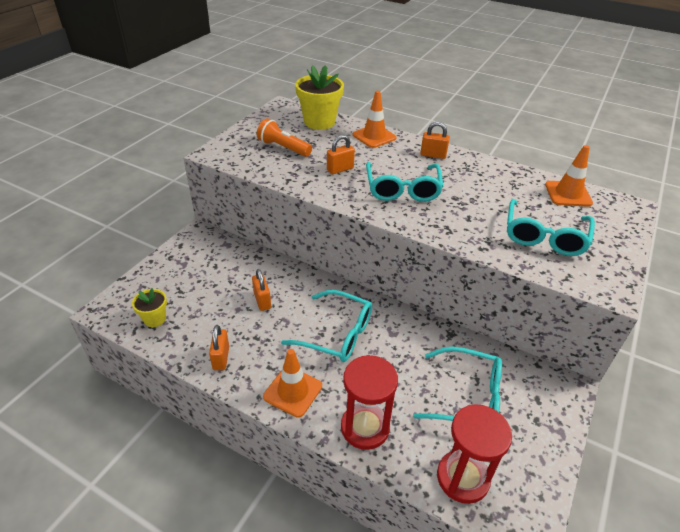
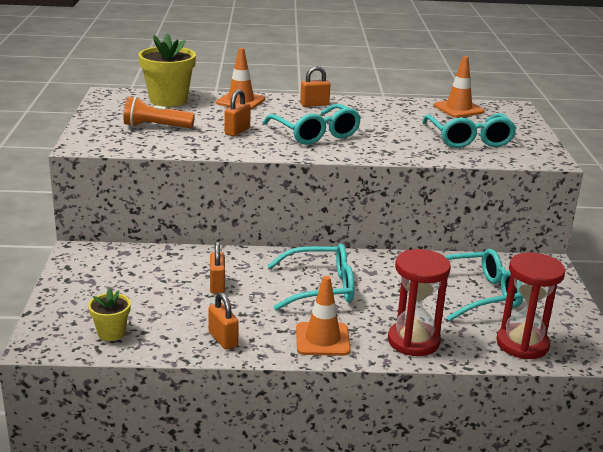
camera: 30 degrees left, 15 degrees down
(262, 301) = (217, 285): orange padlock -> orange padlock turned 45 degrees clockwise

